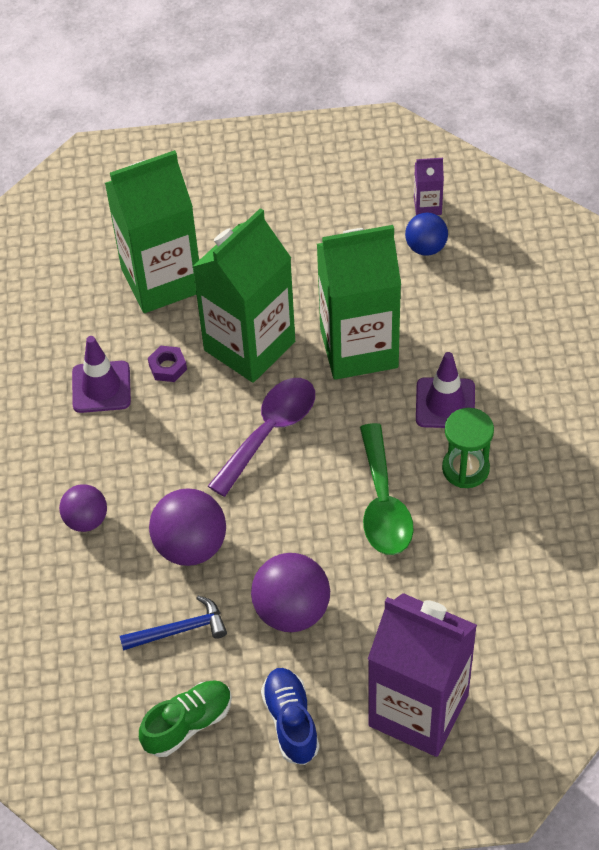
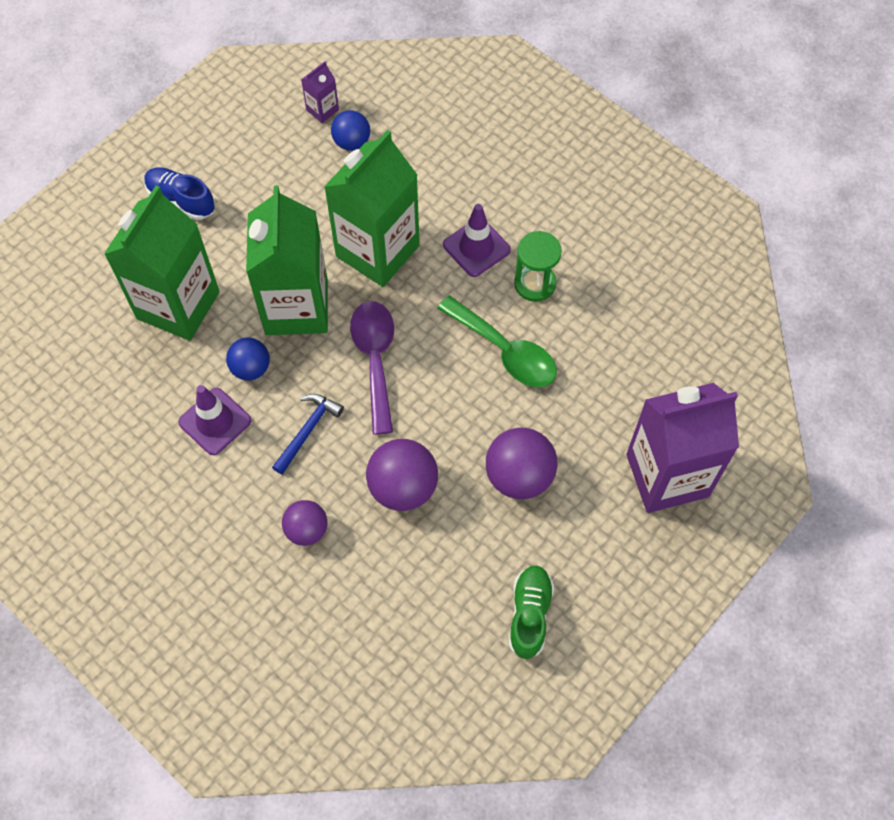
camera: 45 degrees left, 10 degrees up
(168, 367) = (251, 368): purple nut -> blue ball
(180, 630) = (457, 553): blue hammer -> blue hammer (308, 431)
(291, 722) = (595, 553): blue shoe -> blue shoe (181, 200)

